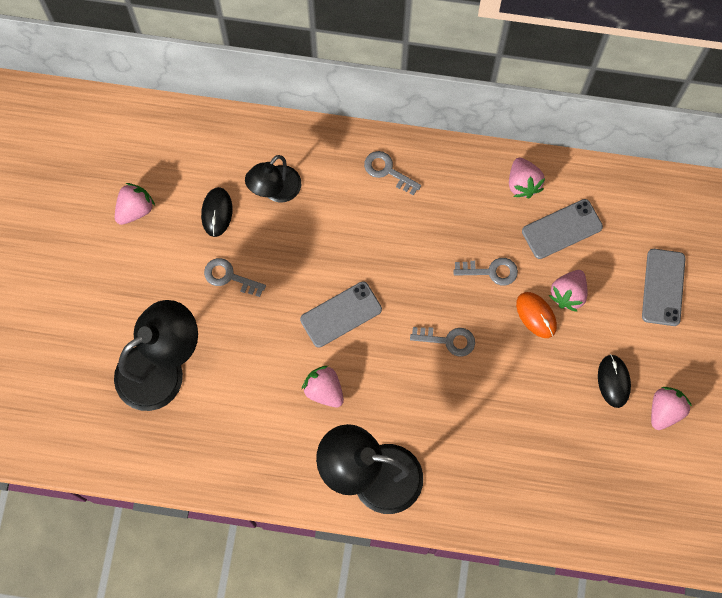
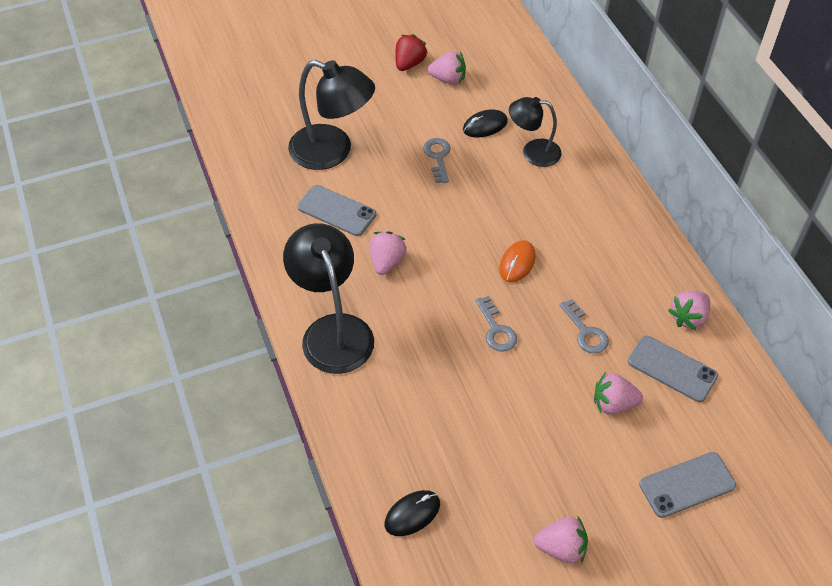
camera: 60 degrees right, 20 degrees down
(90, 233) = (409, 64): none -> red strawberry
(341, 314) = (461, 242): grey phone -> grey phone (336, 211)
(387, 171) = (613, 215): grey key -> none
(536, 315) = (572, 387): orange mouse -> orange mouse (517, 263)
(613, 381) = (557, 485): black mouse -> black mouse (412, 514)

